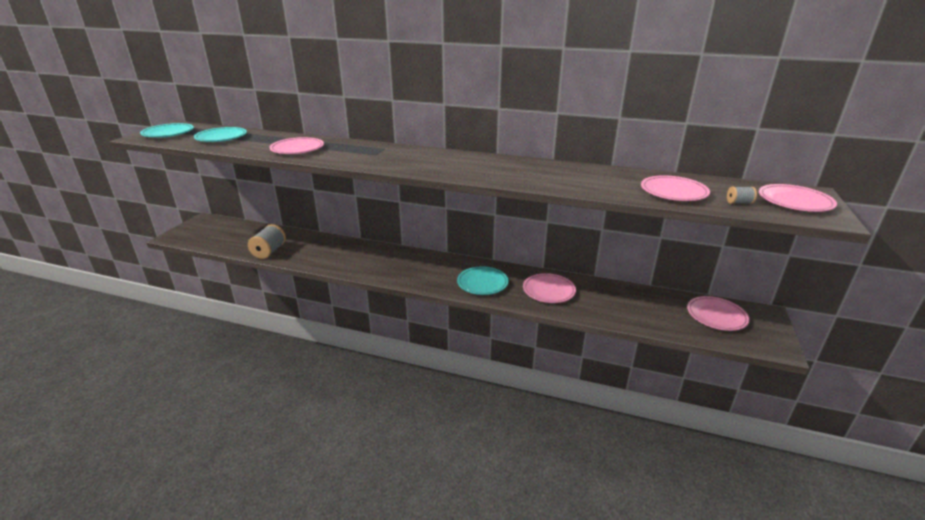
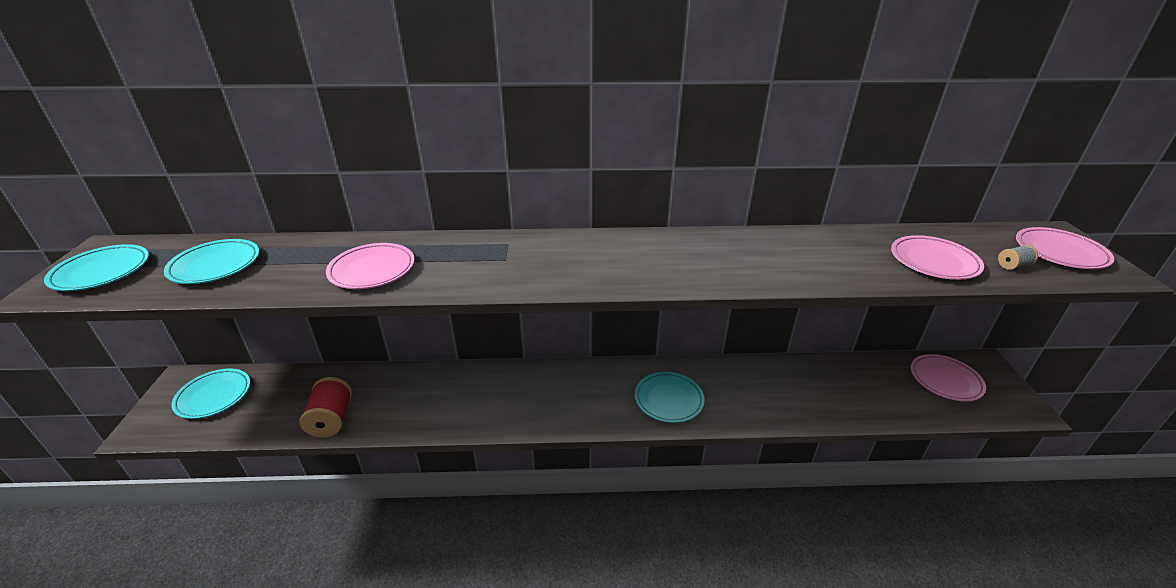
camera: 20 degrees left, 5 degrees up
(216, 229) = (214, 396): none -> turquoise plate
(269, 251) = (331, 419): grey spool -> red spool
(548, 291) = (753, 391): pink plate -> none

